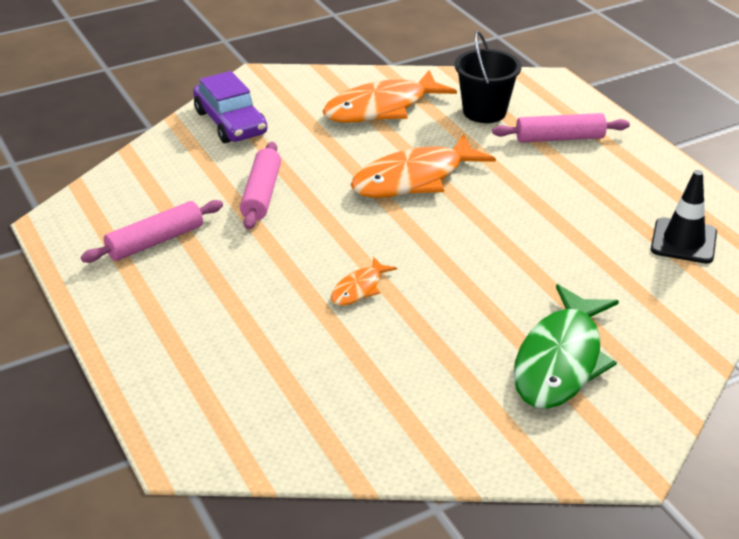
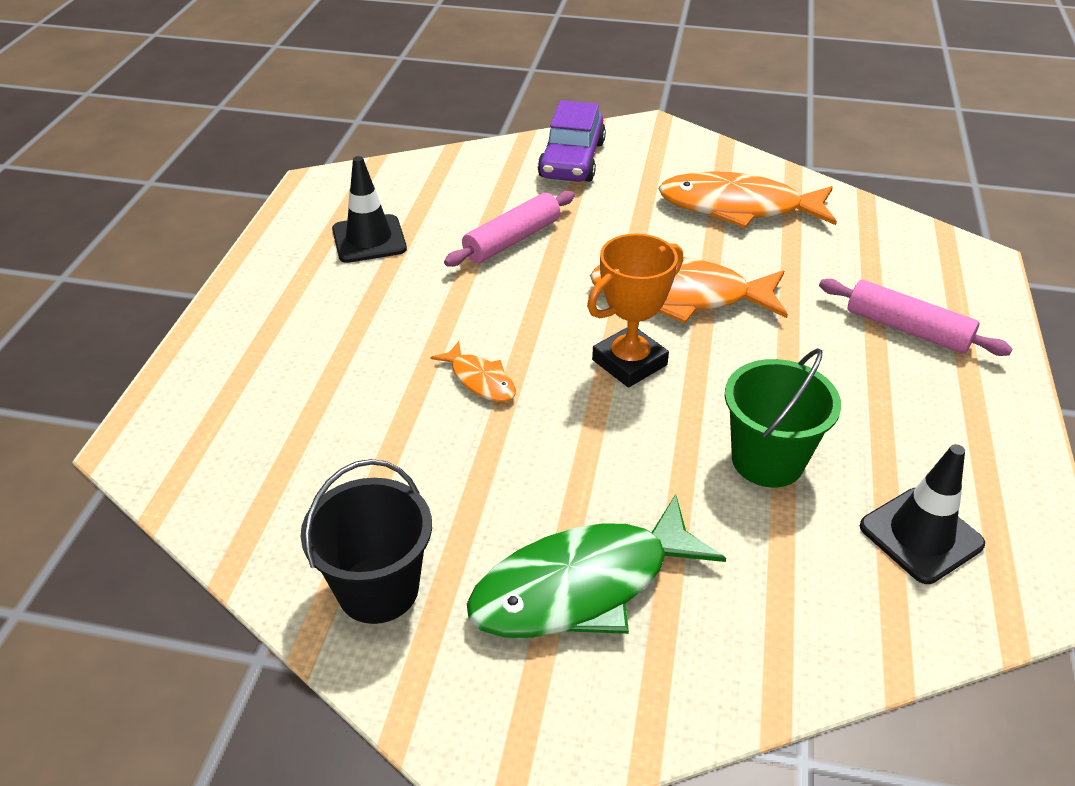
camera: 40 degrees right, 5 degrees up
(155, 241) = (369, 239): pink rolling pin -> black traffic cone
(359, 289) = (480, 380): orange fish -> orange fish turned 120 degrees counterclockwise
(435, 232) = (629, 362): none -> orange trophy
(484, 112) = (850, 259): black bucket -> black bucket (378, 589)
(573, 245) = (767, 460): none -> green bucket

